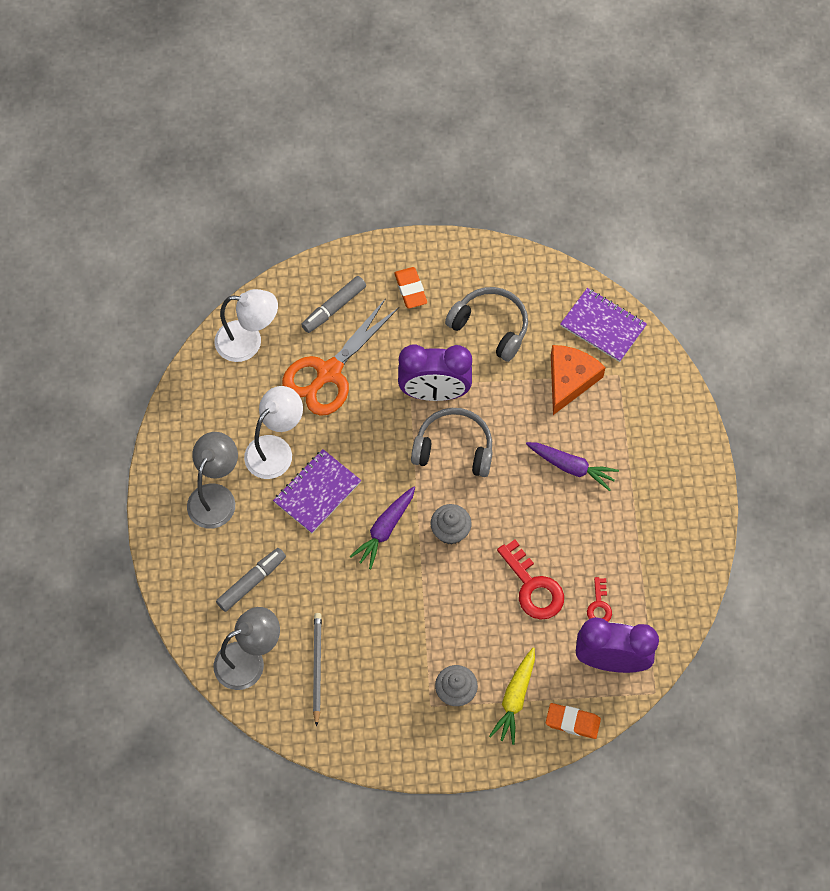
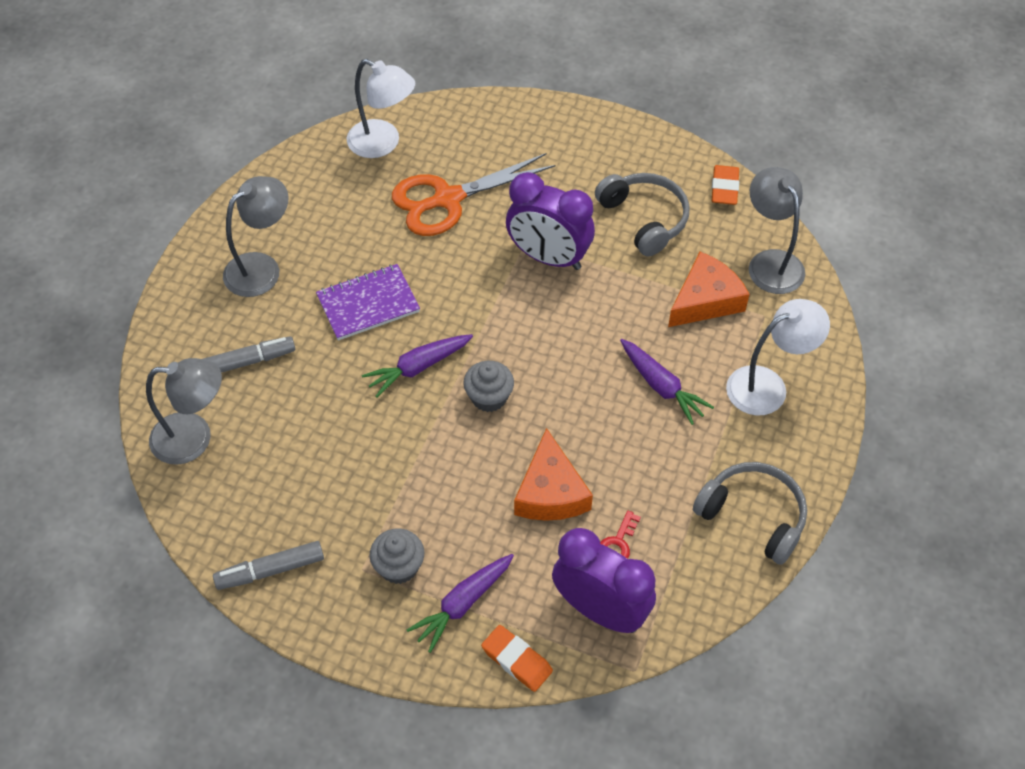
camera: 25 degrees right, 10 degrees down
(275, 449) = (350, 248): white lamp -> white lamp (768, 386)
(317, 668) = (261, 476): grey pencil -> none
(334, 308) = (488, 144): grey marker -> grey marker (271, 570)
(410, 289) = (577, 156): orange eraser -> orange eraser (724, 188)
(454, 448) = (539, 318): grey headphones -> grey headphones (753, 516)
(515, 698) = (463, 604): yellow carrot -> purple carrot
(533, 587) = (550, 492): red key -> orange cheese
(603, 326) = (770, 262): purple notebook -> grey lamp

